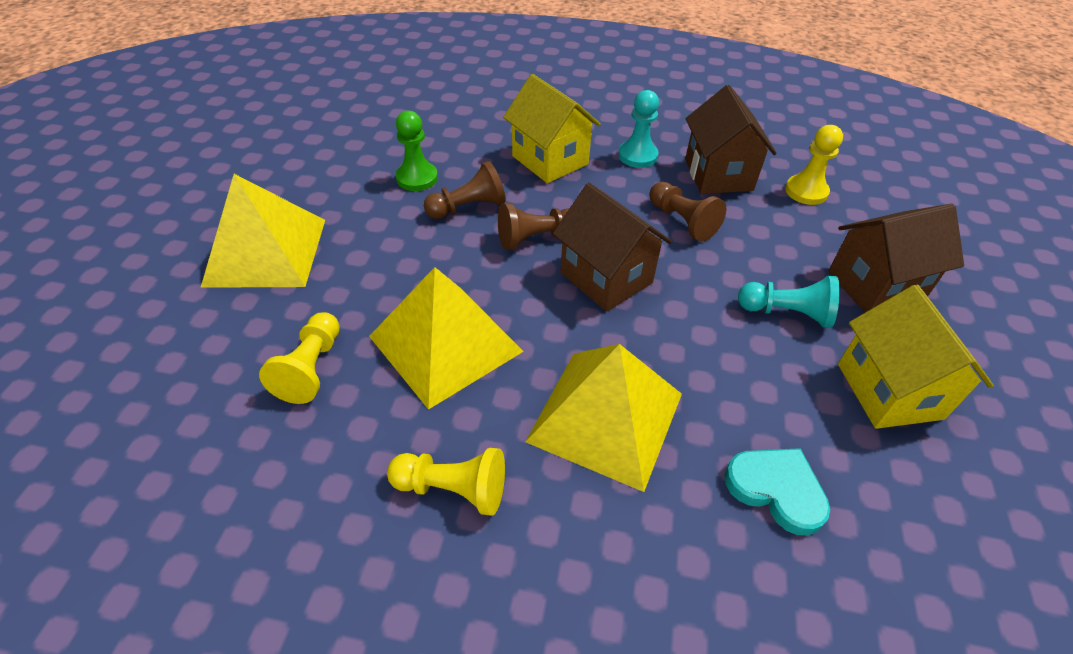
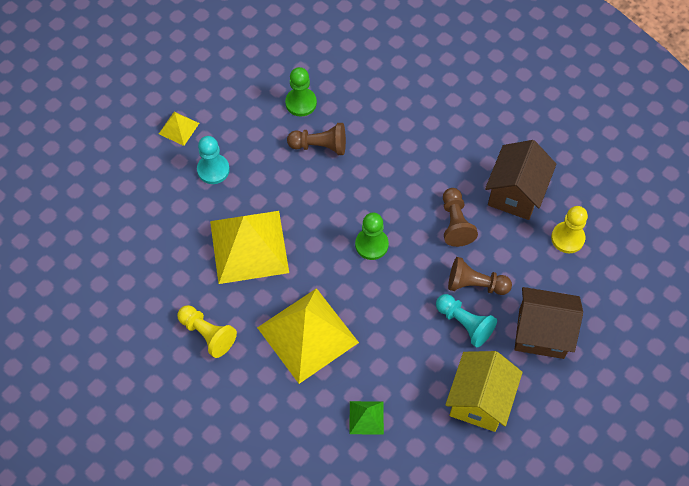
camera: 30 degrees right, 15 degrees up
(266, 252) = (178, 128): yellow pyramid -> yellow pyramid, size x0.45
(311, 368) = (170, 228): yellow pawn -> none
(535, 238) = (348, 192): brown pawn -> brown pawn (475, 284)
(550, 160) = (402, 125): yellow house -> none
(606, 277) = (371, 244): brown house -> green pawn
(637, 156) = (470, 149): turquoise pawn -> turquoise pawn (213, 170)
(776, 489) = (366, 417): turquoise heart -> green pyramid

